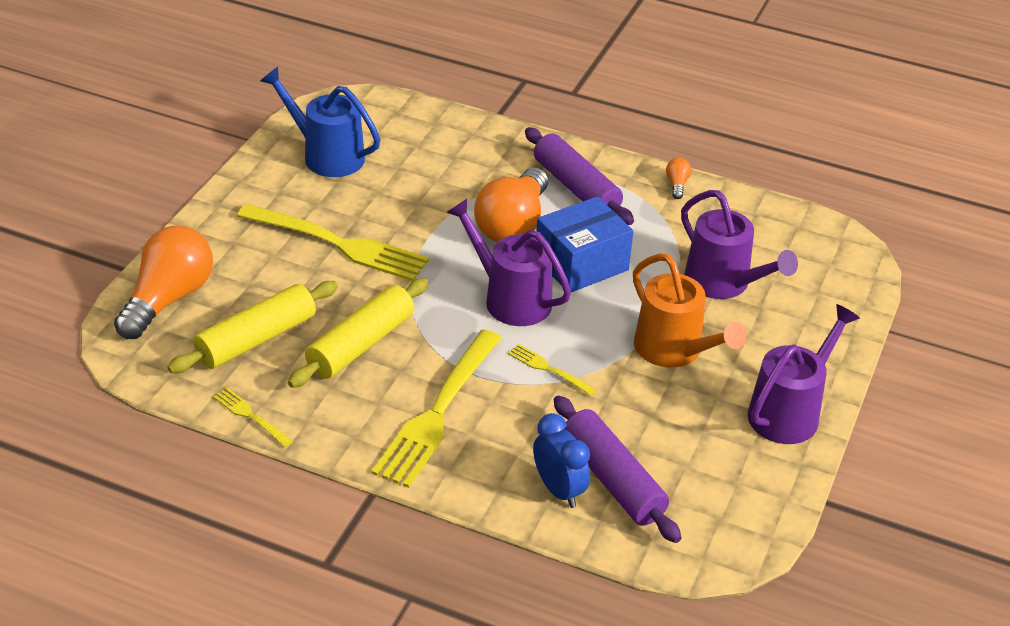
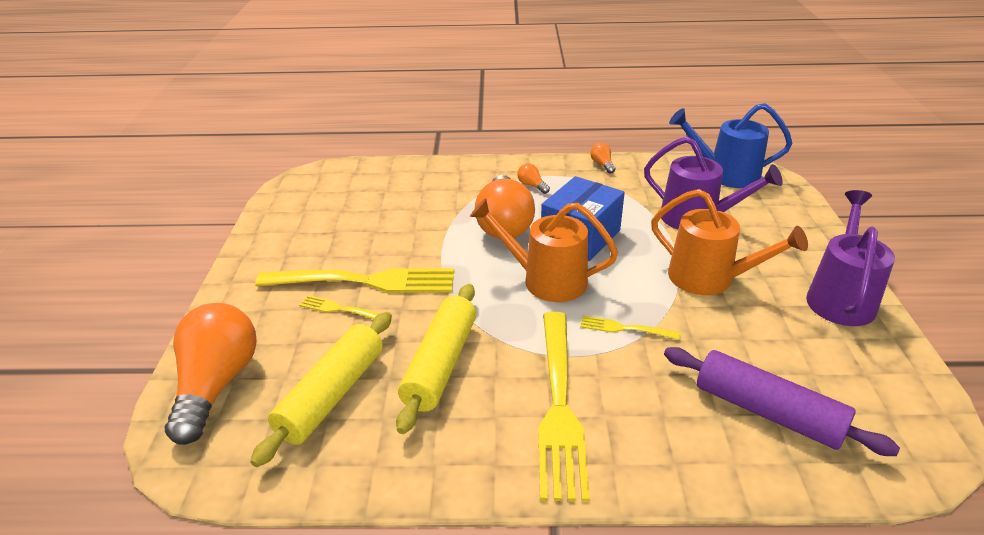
camera: 20 degrees left, 5 degrees down
(251, 416) = (369, 483): yellow fork -> yellow fork (340, 309)
(326, 155) = (313, 216): blue watering can -> blue watering can (725, 175)
(510, 298) = (545, 280): purple watering can -> orange watering can
(559, 490) = (731, 442): blue clock -> none
(576, 188) = (532, 186): purple rolling pin -> orange light bulb

